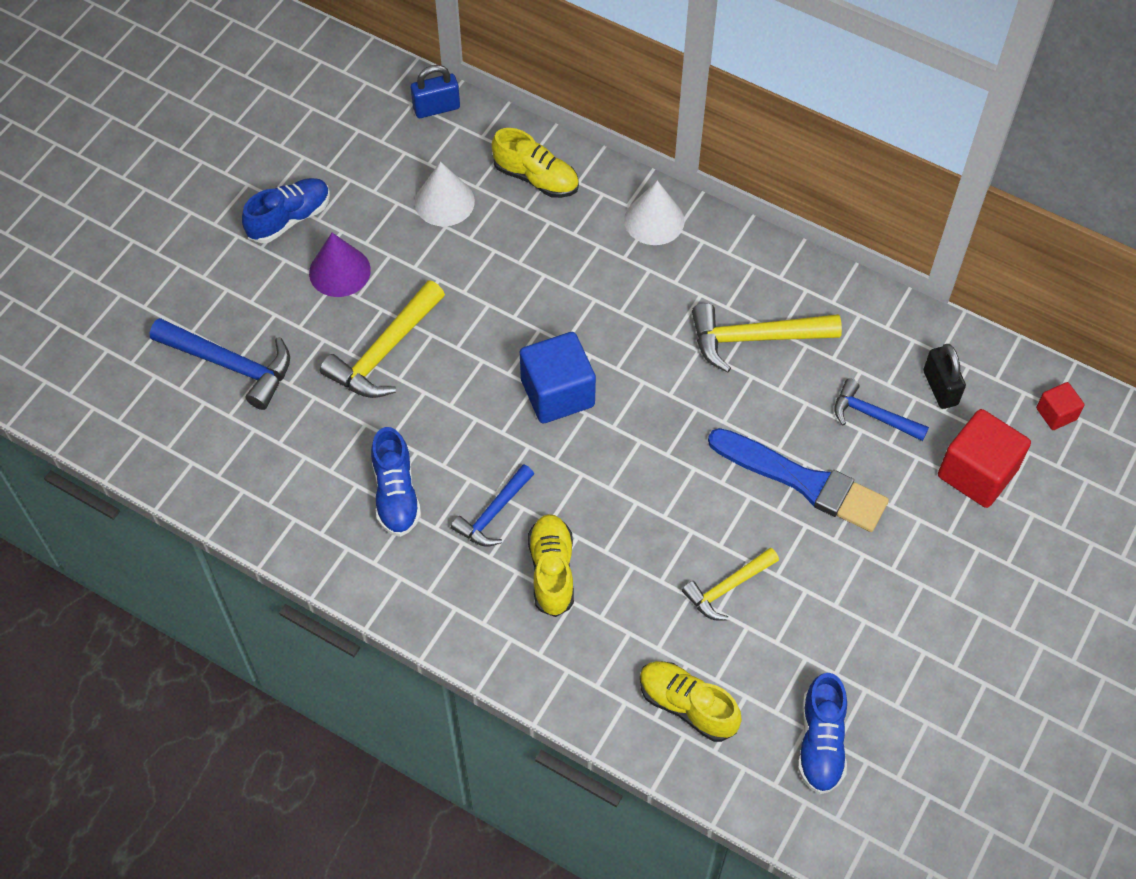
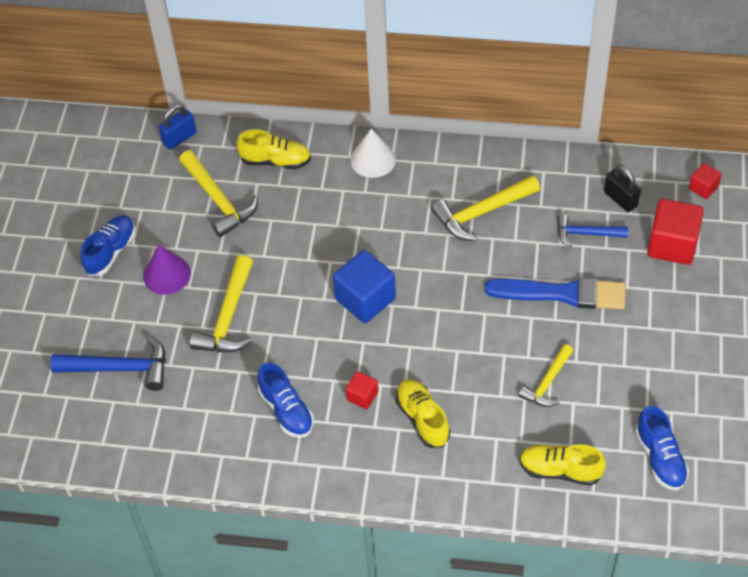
camera: 20 degrees left, 5 degrees down
(444, 202) = (218, 200): white cone -> yellow hammer
(494, 513) = (362, 396): blue hammer -> red cube

